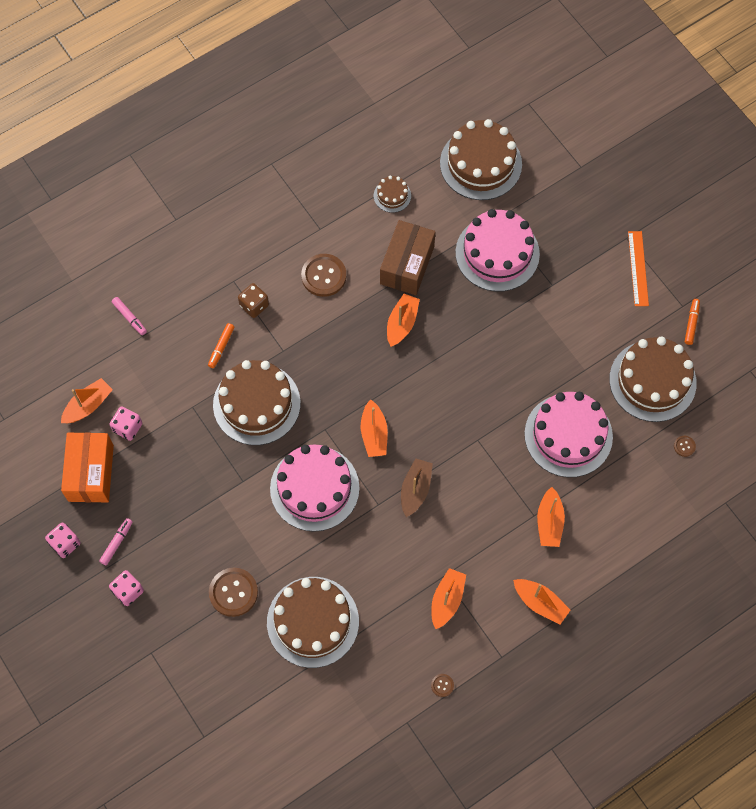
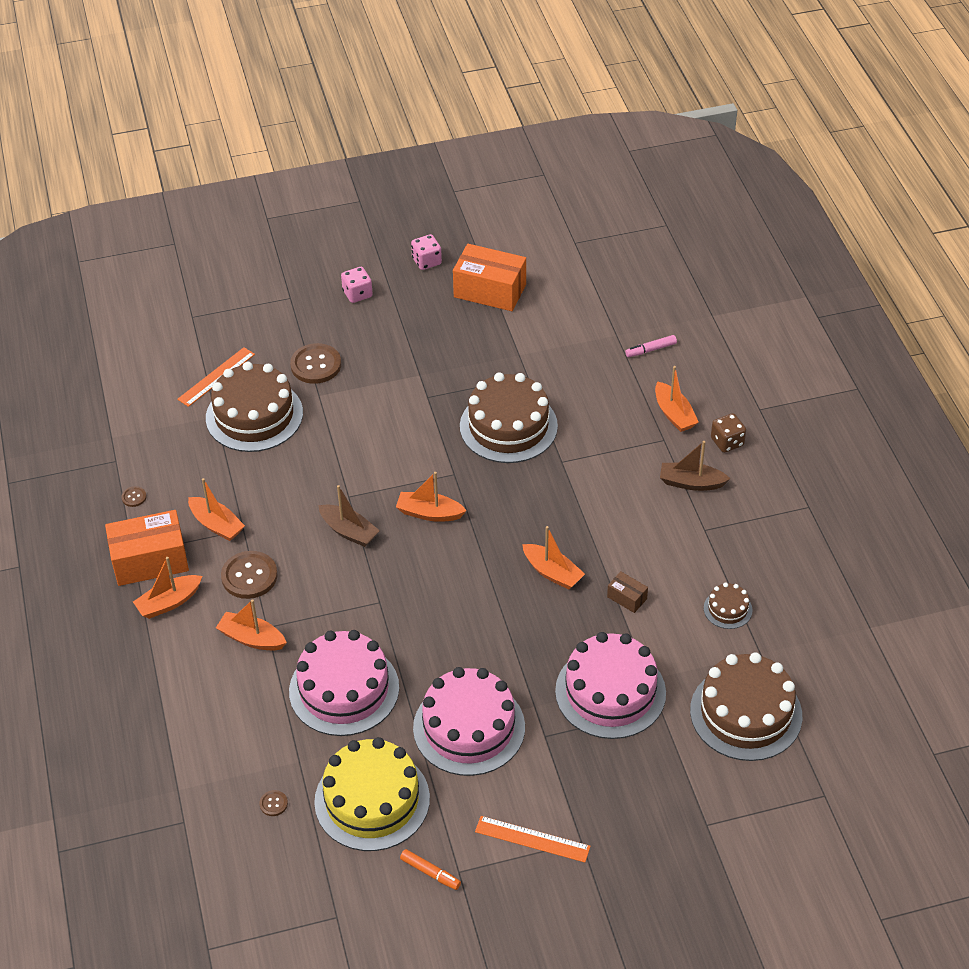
camera: 110 degrees right, 20 degrees down
(88, 405) = (563, 301): orange boat -> orange boat (674, 414)
(116, 543) = (409, 295): pink marker -> none
(127, 427) = (526, 325): pink dice -> none
(221, 347) = (587, 413): orange marker -> none
(254, 305) = (626, 450): brown dice -> brown dice (727, 442)
(274, 249) = (691, 483): none -> brown boat
(276, 677) = (216, 376): none -> orange ruler
(314, 488) = (392, 450): pink cake -> pink cake (469, 727)
(324, 276) = (641, 518): brown button -> brown button (249, 576)
(407, 265) = (627, 598): brown box -> brown box, size x0.46
(504, 638) = (150, 561): none -> orange box
(652, 381) = (372, 800): brown cake -> yellow cake

